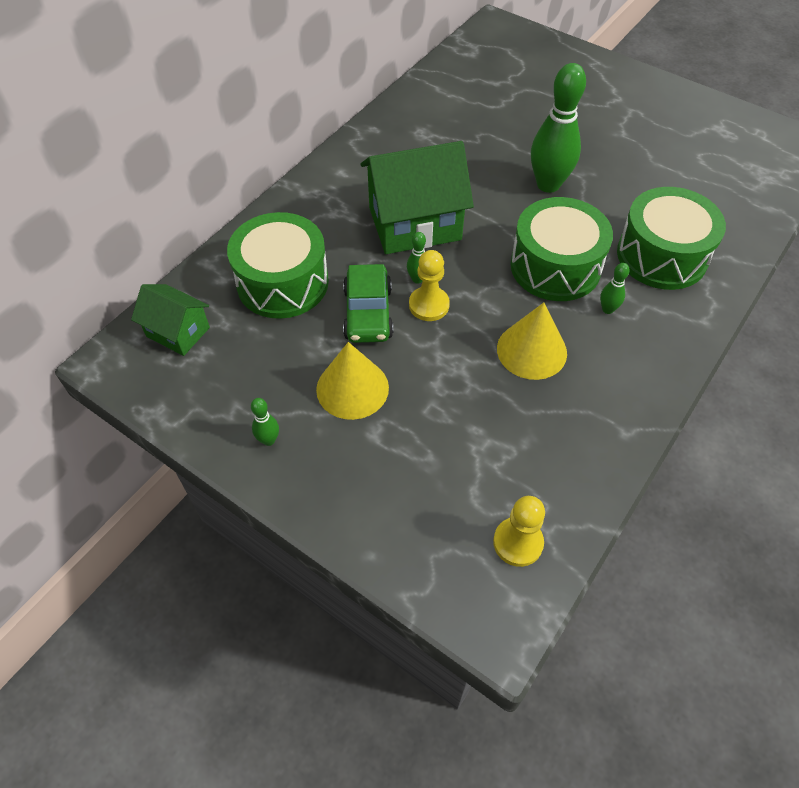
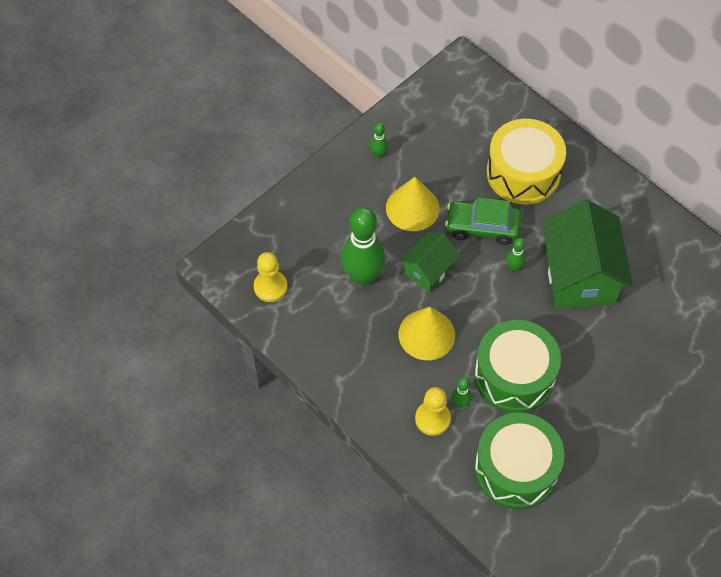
camera: 100 degrees right, 5 degrees up
(178, 332) = (483, 104): green house -> green house (428, 270)
(282, 282) = (523, 173): green drum -> yellow drum
(429, 305) = (484, 270): yellow pawn -> yellow pawn (432, 419)
(548, 184) = (621, 397): green bowling pin -> green bowling pin (363, 276)

